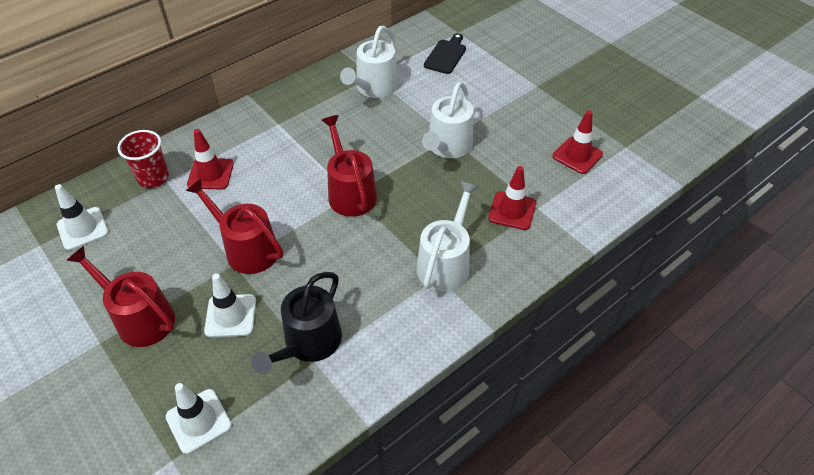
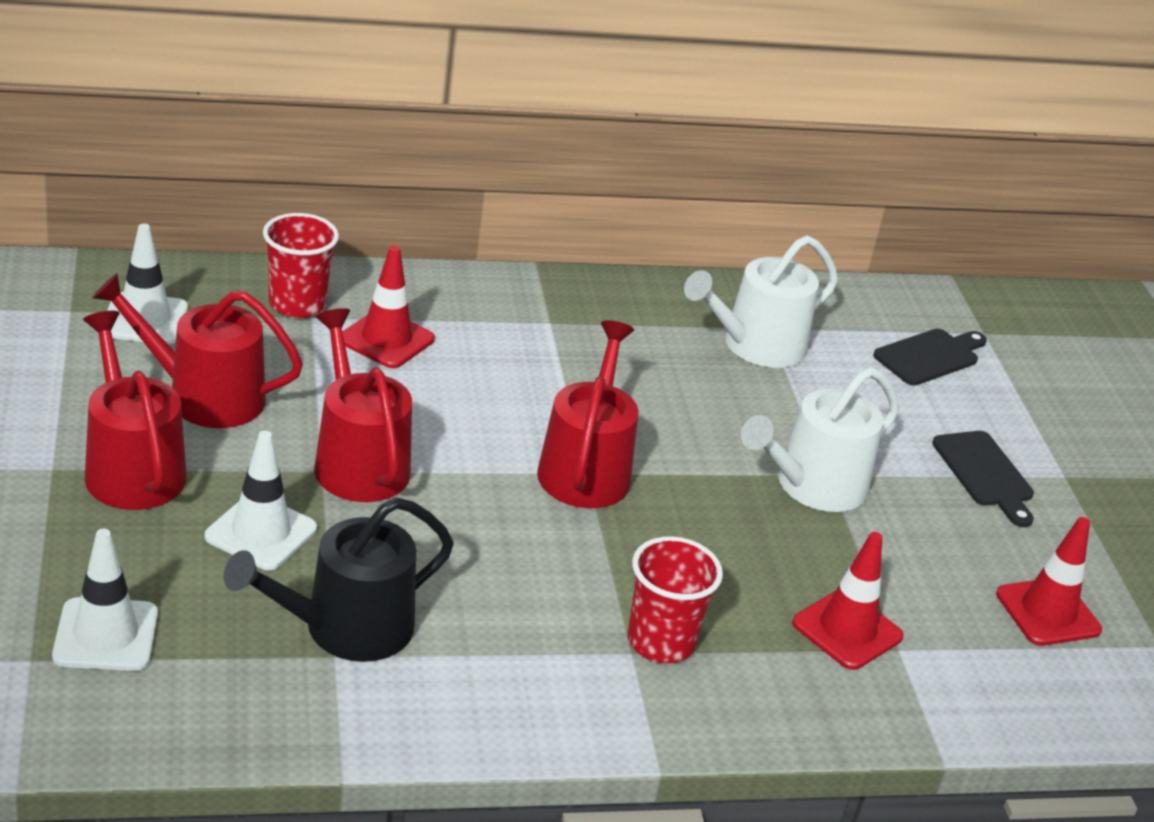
camera: 25 degrees right, 15 degrees down
(146, 255) = (204, 396): none -> red watering can
(445, 263) = (660, 642): white watering can -> red cup
(507, 102) = (985, 474): none -> black cutting board

